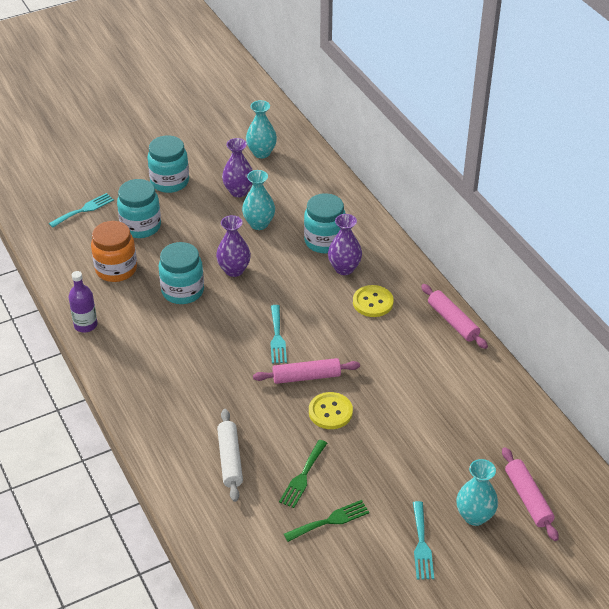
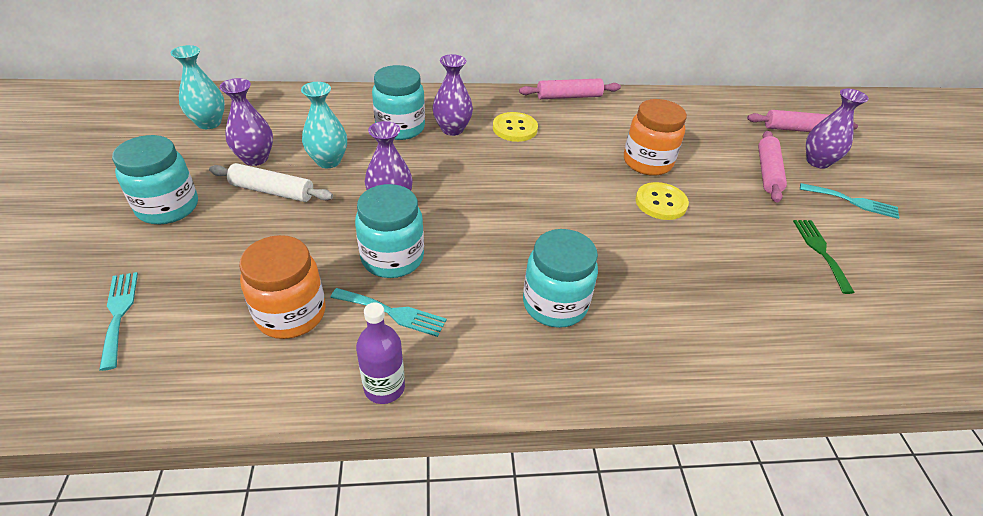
camera: 70 degrees left, 0 degrees up
(141, 226) = (226, 261): turquoise jar -> turquoise jar (555, 304)
(230, 459) = (715, 304): white rolling pin -> white rolling pin (272, 191)
(277, 337) = (527, 204): turquoise fork -> turquoise fork (393, 313)
(303, 476) = (753, 251): green fork -> none
(306, 377) = (601, 203): pink rolling pin -> pink rolling pin (768, 172)
(383, 394) = (647, 162): none -> orange jar
(474, 516) = (817, 162): turquoise vase -> purple vase

